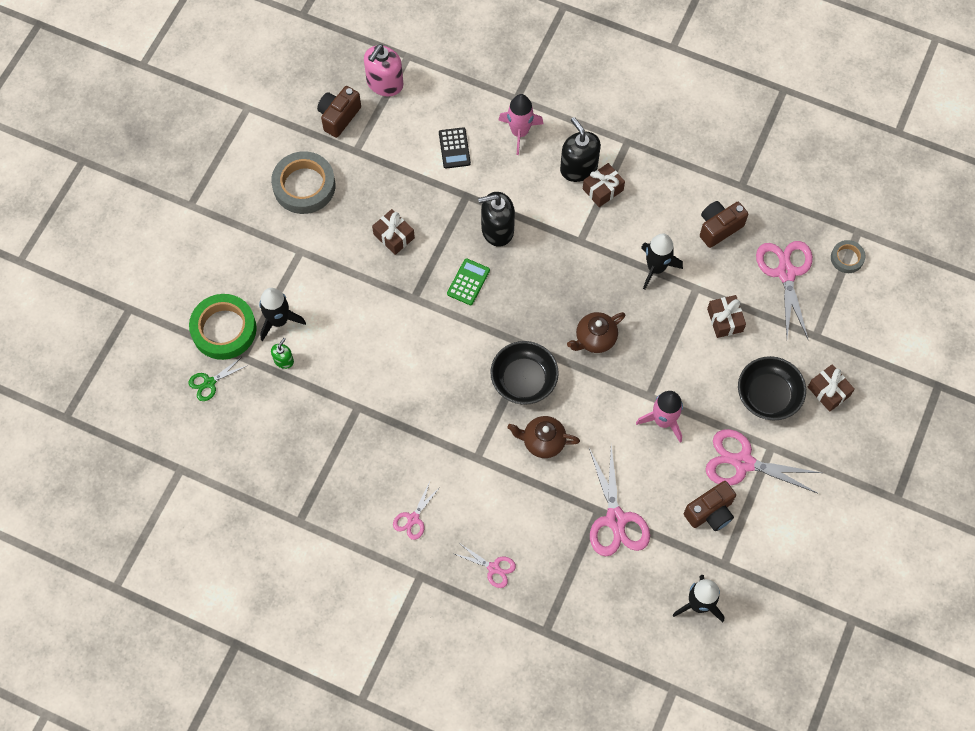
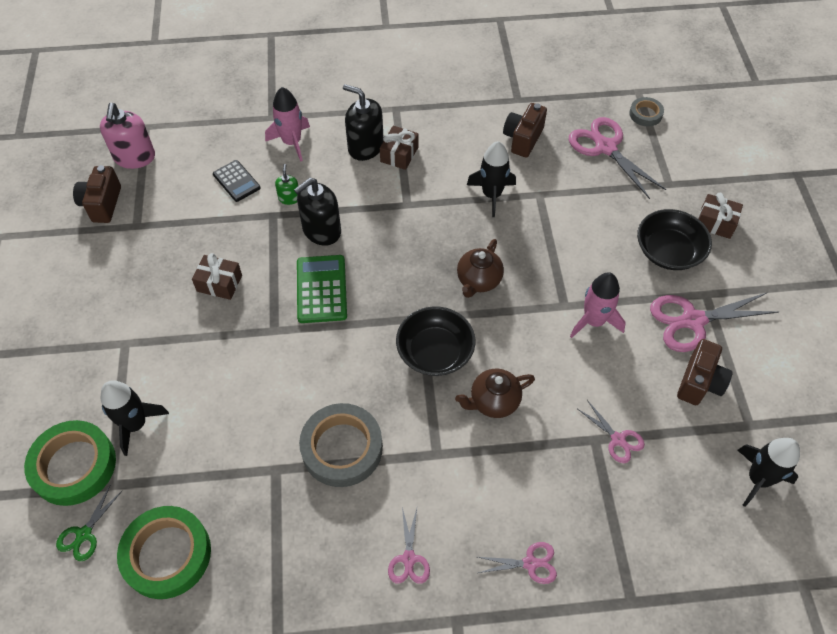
camera: 30 degrees left, 10 degrees down
(256, 426) = (167, 554): none -> green tape
(283, 360) = (163, 463): green soap dispenser -> green soap dispenser (289, 198)
(304, 186) = (97, 280): grey tape -> grey tape (342, 448)
(468, 282) = (321, 289): green calculator -> green calculator, size x1.51
(616, 520) = (618, 439): pink scissors -> pink scissors, size x0.54
(725, 320) = (583, 208): brown gift -> none

